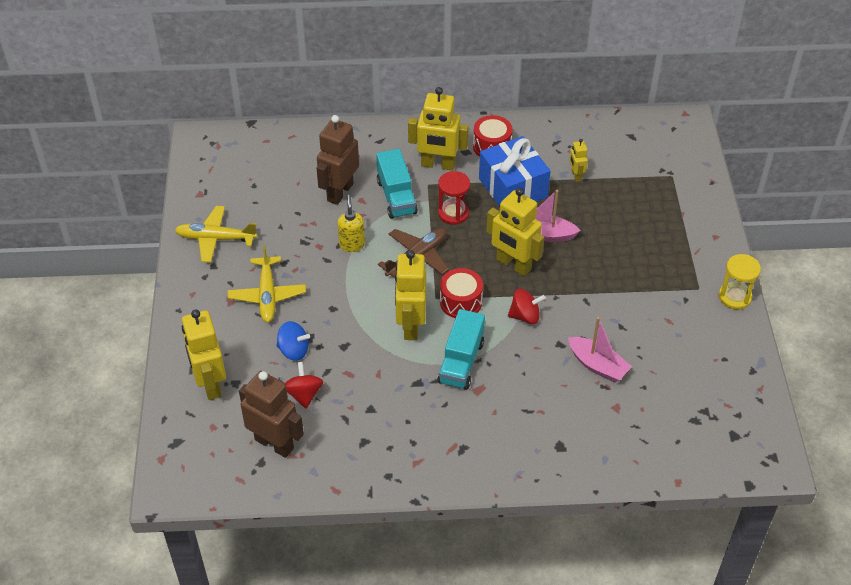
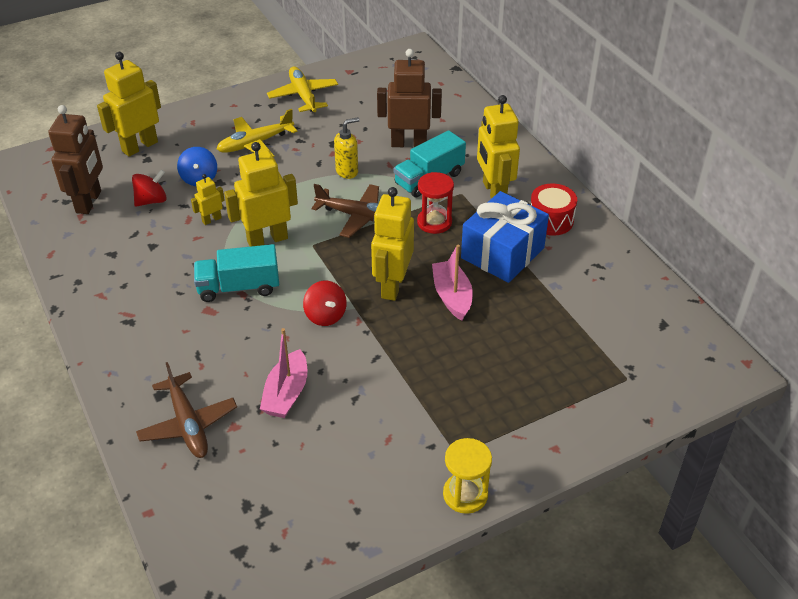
camera: 65 degrees right, 5 degrees down
(461, 302) = (317, 263): red drum -> none
(576, 175) = (560, 296): yellow robot -> yellow robot (211, 219)
(600, 436) = (188, 423): none -> brown plane

